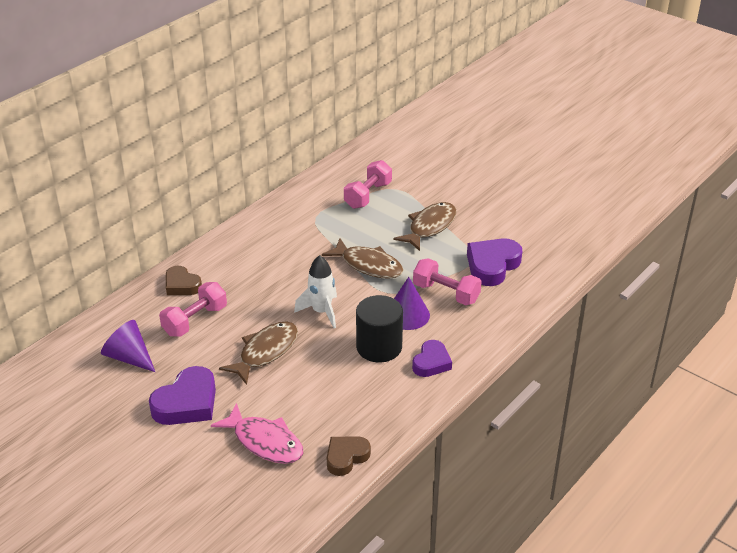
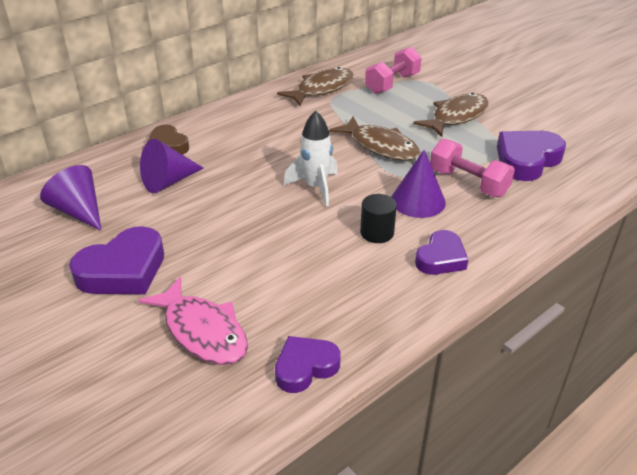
camera: 10 degrees right, 0 degrees up
(195, 321) = (168, 181): pink dumbbell -> purple cone
(265, 352) = (237, 223): brown fish -> brown fish (322, 89)
(346, 457) = (305, 367): brown heart -> purple heart
(379, 347) = (377, 233): black cylinder -> black cylinder, size x0.59

